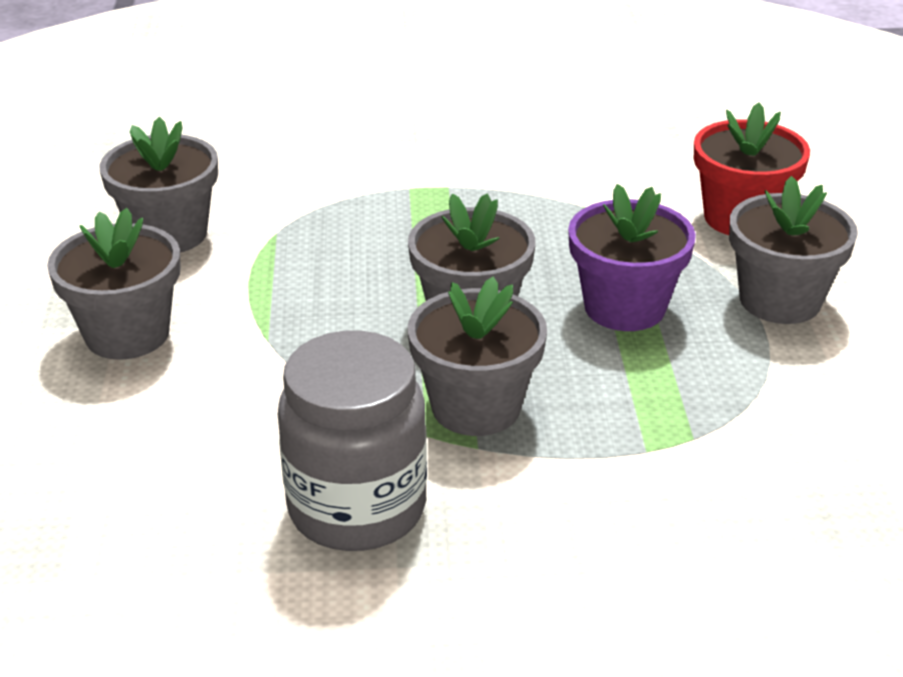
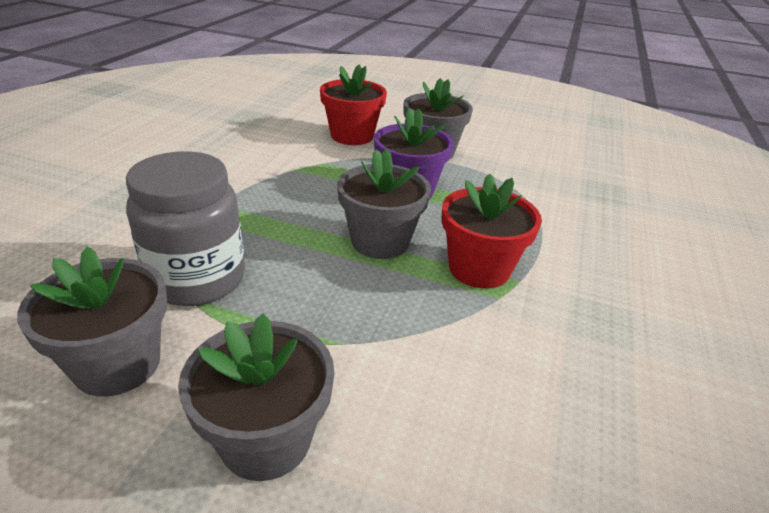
camera: 70 degrees left, 0 degrees up
(357, 508) = (572, 352): grey jar -> grey jar (197, 279)
(476, 407) = (479, 269): grey flower pot -> red flower pot

